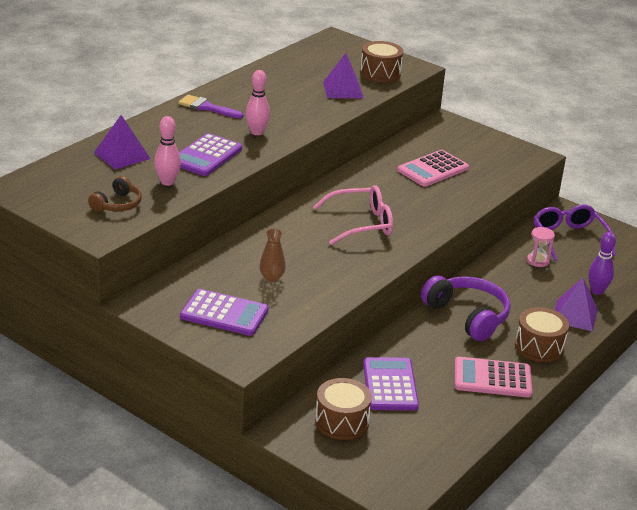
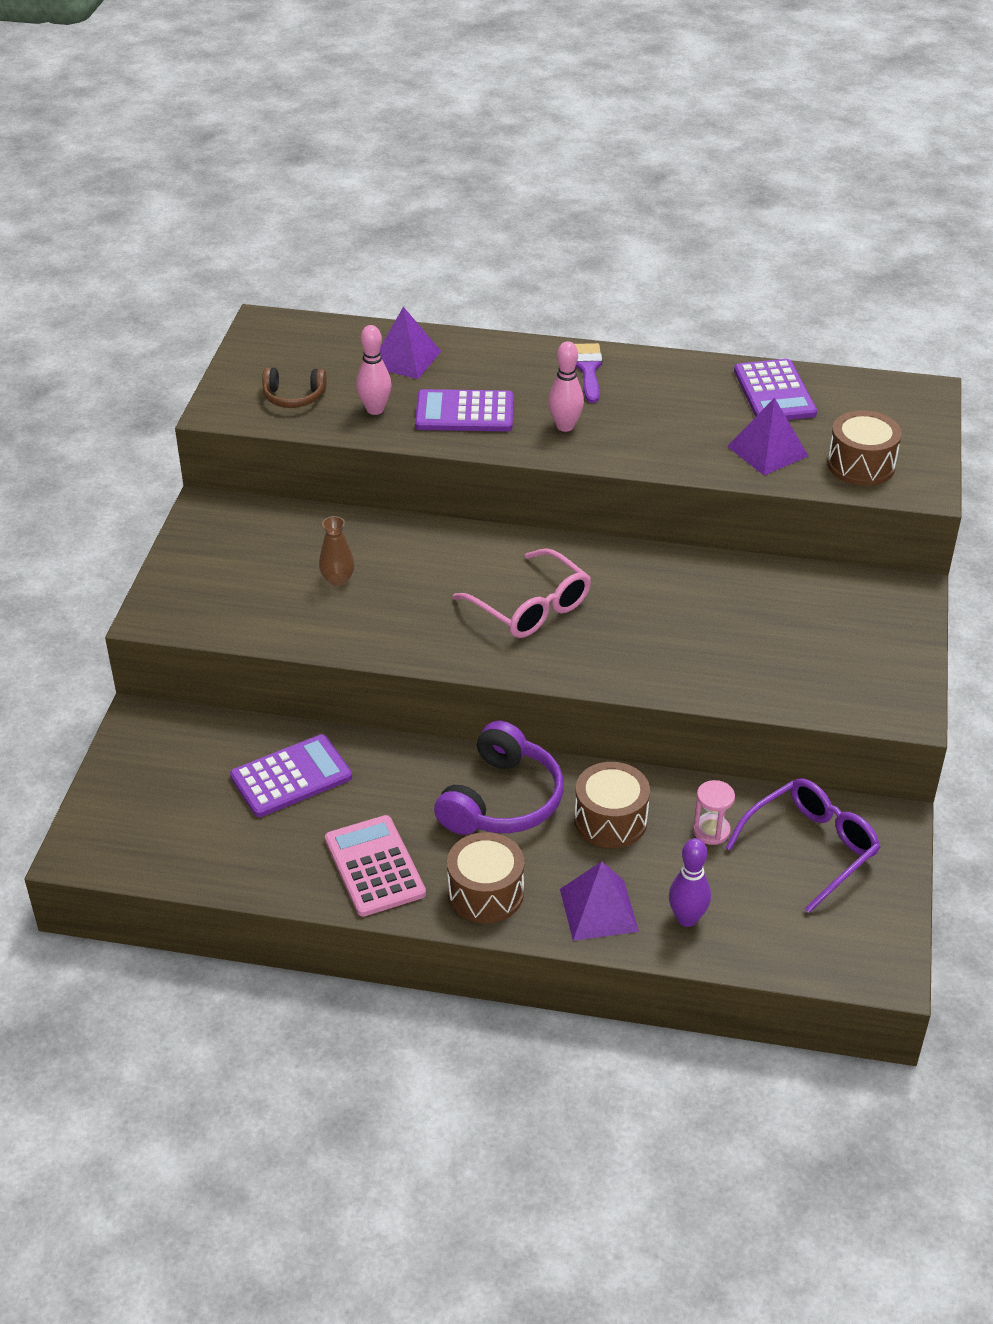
camera: 65 degrees right, 10 degrees up
(224, 313) = (235, 572): purple calculator -> purple calculator (774, 392)
(342, 421) = (189, 760): brown drum -> brown drum (610, 820)
(433, 169) = (746, 624): pink calculator -> none

